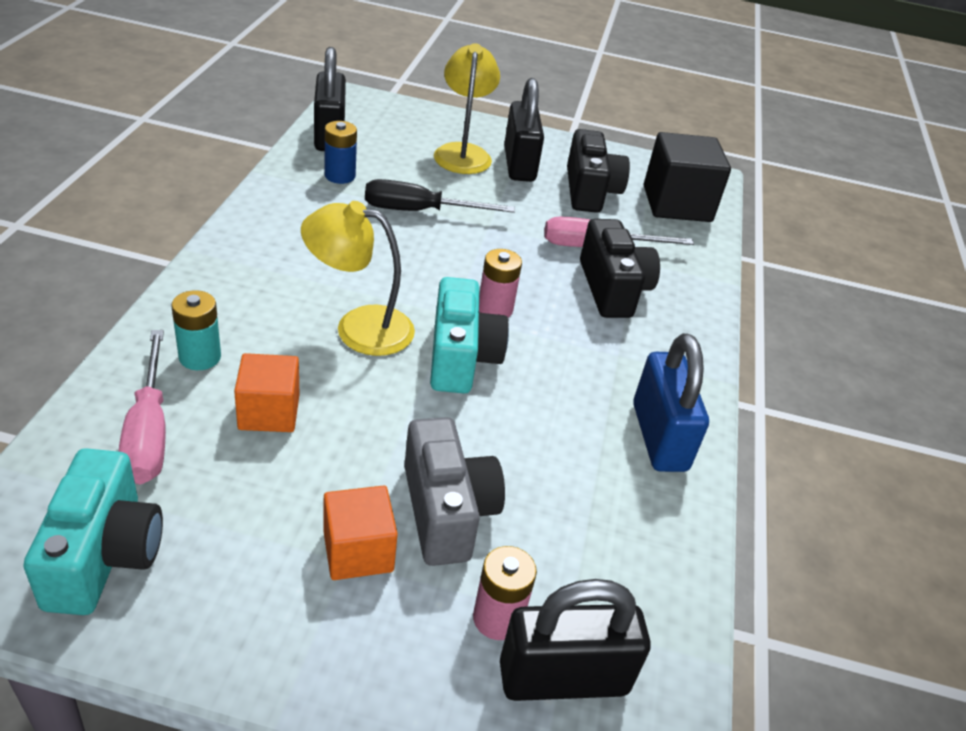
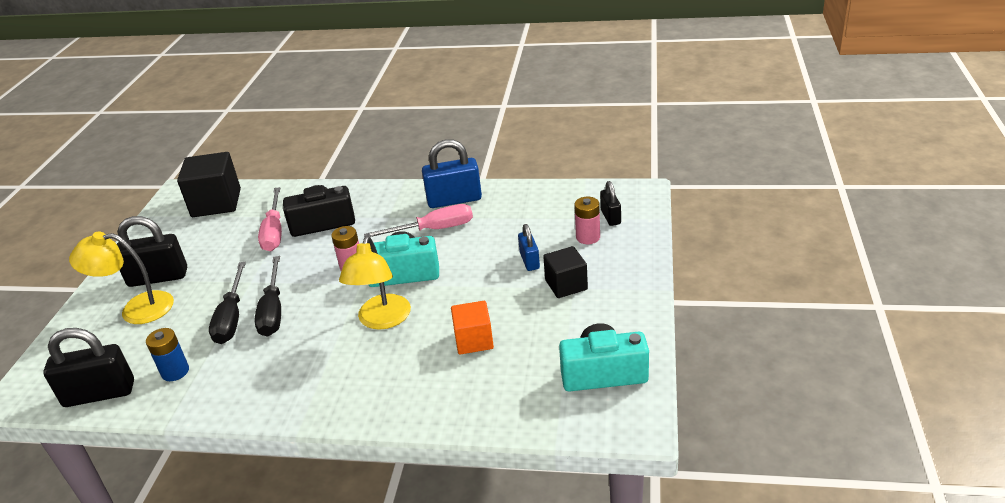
camera: 85 degrees left, 5 degrees down
(149, 431) = (505, 387): pink screwdriver -> pink screwdriver (434, 229)
(200, 357) = (429, 385): turquoise battery -> none
(358, 551) = (566, 285): orange cube -> black cube
(420, 240) = (273, 311): none -> black screwdriver
(446, 511) = (529, 261): grey camera -> blue padlock
(563, 678) = (610, 217): black padlock -> black padlock, size x0.56
(590, 191) = (199, 240): black camera -> none

